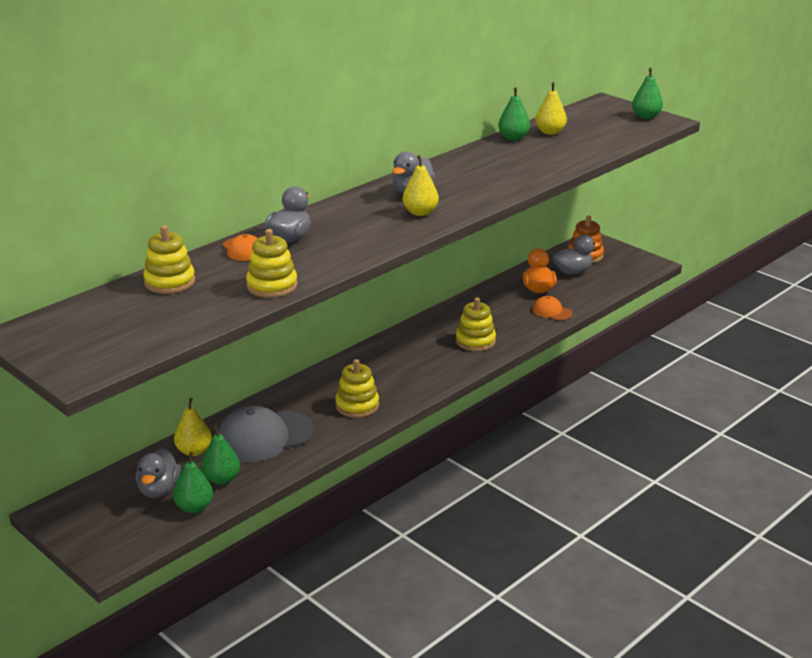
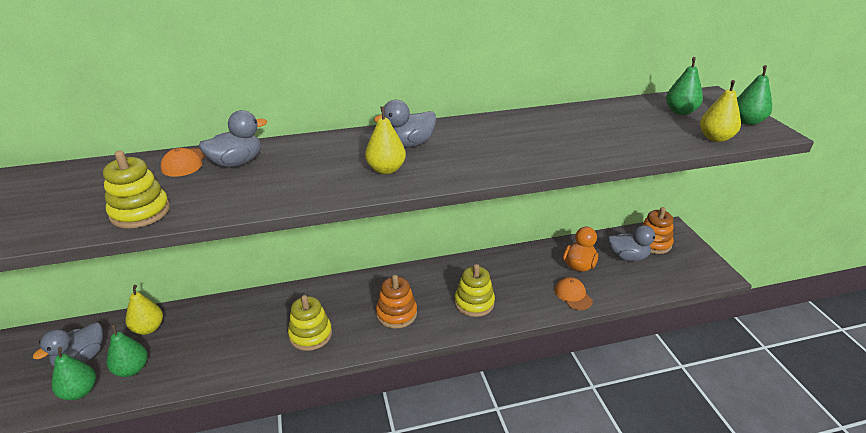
camera: 30 degrees right, 5 degrees up
(170, 282) = (78, 178): yellow stacking toy -> none
(264, 437) = (210, 337): grey cap -> none
(416, 369) = (396, 314): none -> orange stacking toy
(513, 138) = (575, 112): green pear -> green pear (680, 112)
(550, 132) = (620, 115): yellow pear -> yellow pear (715, 138)

